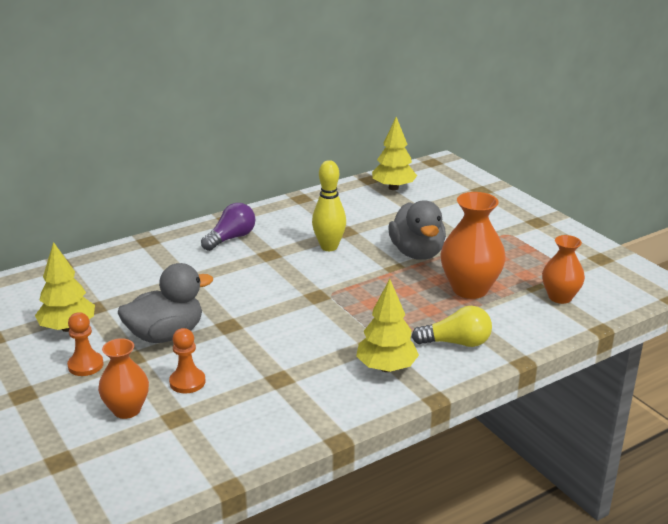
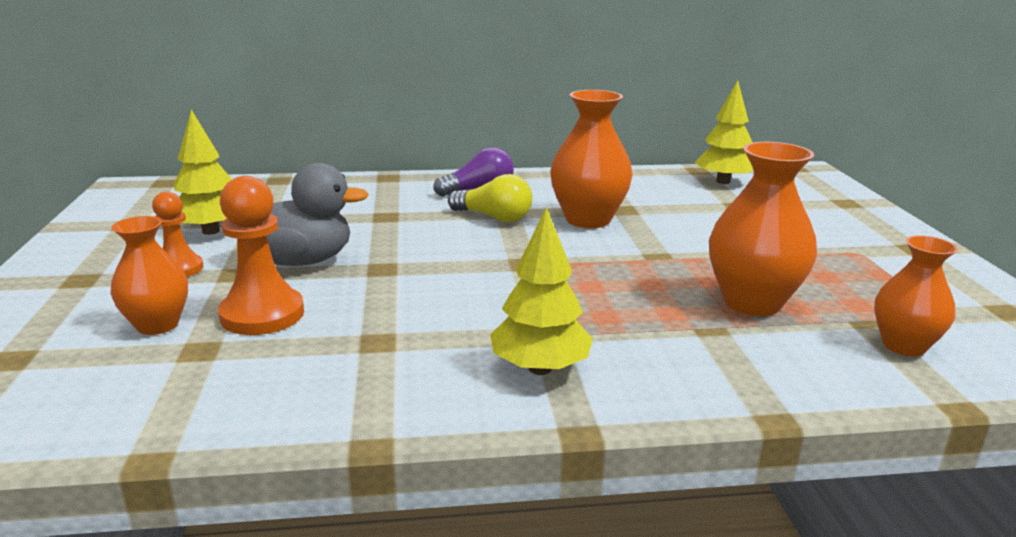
camera: 25 degrees right, 5 degrees down
(187, 382) = (262, 314): orange pawn -> orange pawn, size x1.59
(329, 247) = (588, 219): yellow bowling pin -> orange vase
(417, 253) = (702, 247): grey duck -> none
(456, 343) = (678, 364): yellow light bulb -> yellow light bulb (494, 217)

